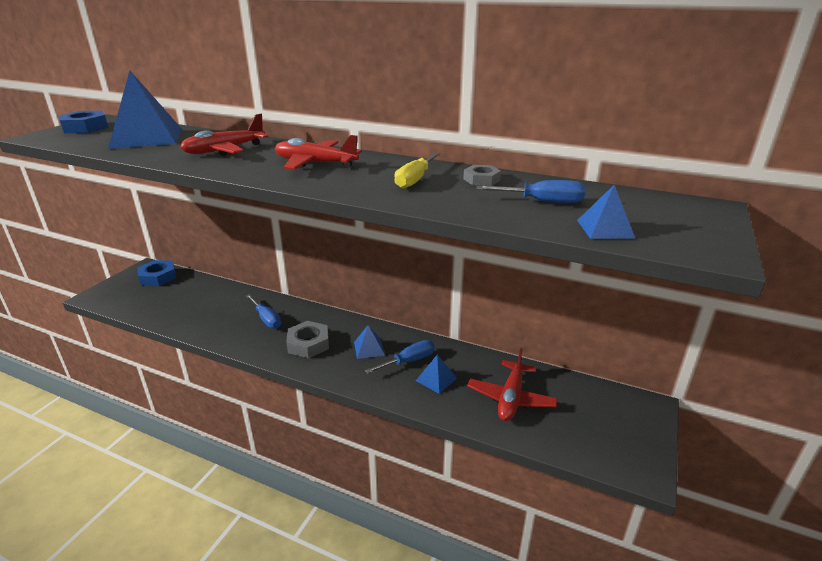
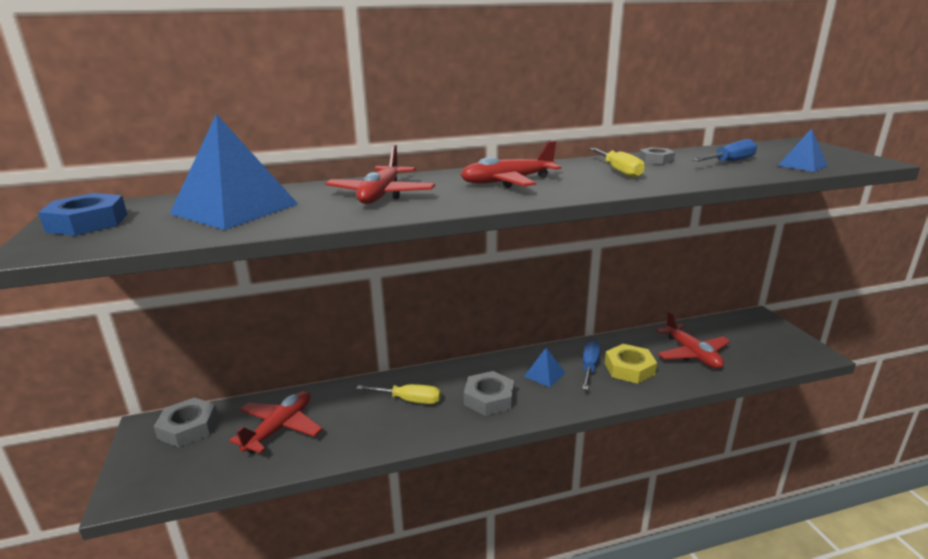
camera: 40 degrees left, 5 degrees down
(158, 277) = (188, 427): blue nut -> grey nut
(188, 299) = (280, 428): none -> red plane
(266, 319) = (409, 400): blue screwdriver -> yellow screwdriver
(436, 379) = (629, 368): blue pyramid -> yellow nut

